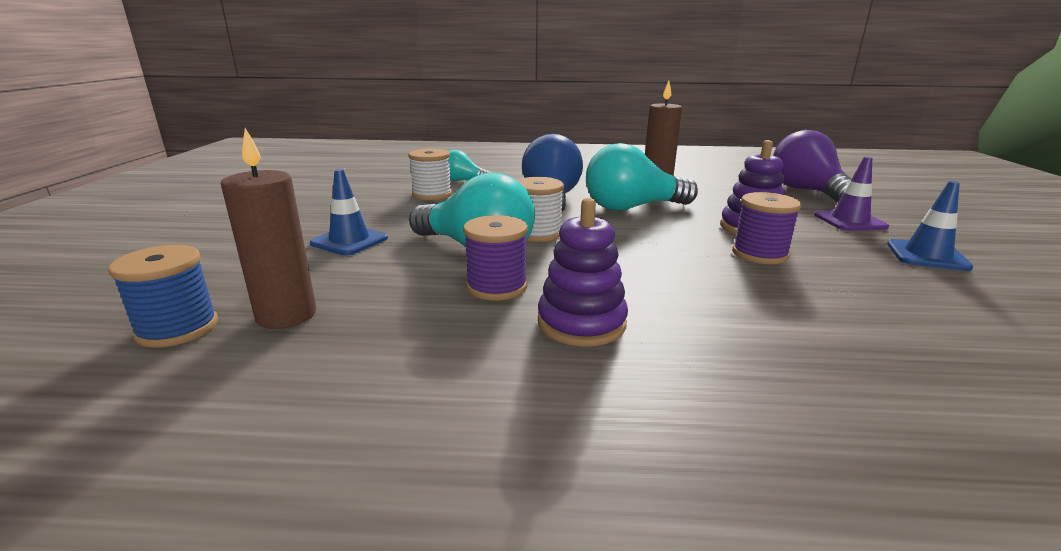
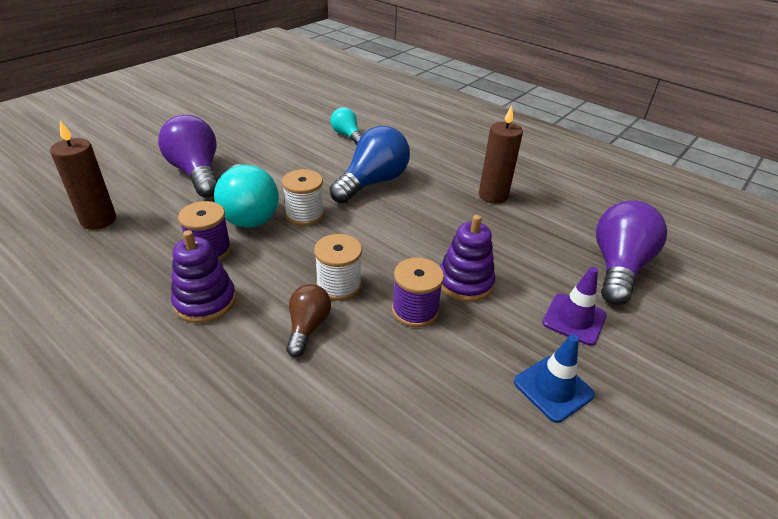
camera: 35 degrees right, 15 degrees up
(177, 328) = (54, 207): blue spool -> none
(349, 241) = (196, 173): blue traffic cone -> purple light bulb
(432, 195) = (303, 144): white spool -> white spool (339, 285)
(632, 207) = (415, 217): turquoise light bulb -> none
(714, 297) = (307, 327): none -> brown light bulb

